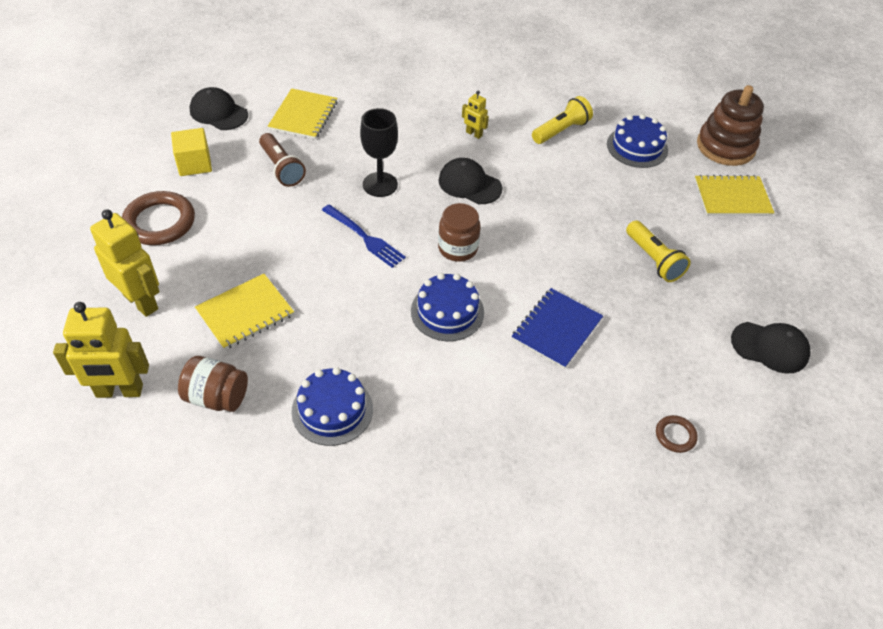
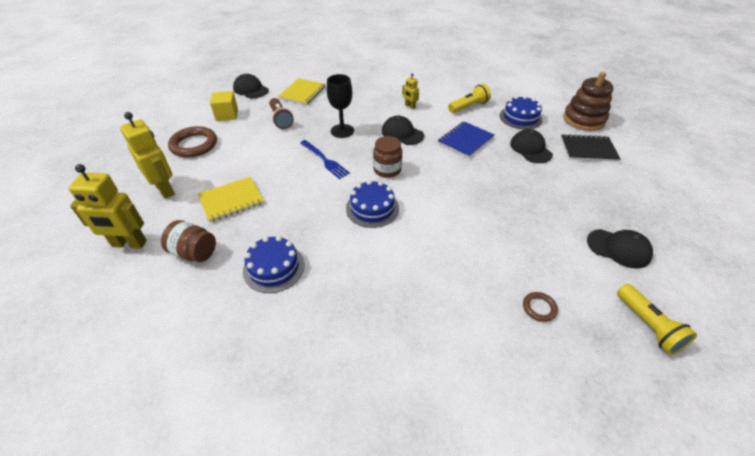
camera: 10 degrees right, 5 degrees down
(557, 329) = (451, 225): blue notebook -> blue notebook (465, 140)
(653, 259) = (528, 184): yellow flashlight -> yellow flashlight (648, 325)
(654, 201) = (530, 149): none -> black cap
(732, 198) = (588, 149): yellow notebook -> black notebook

